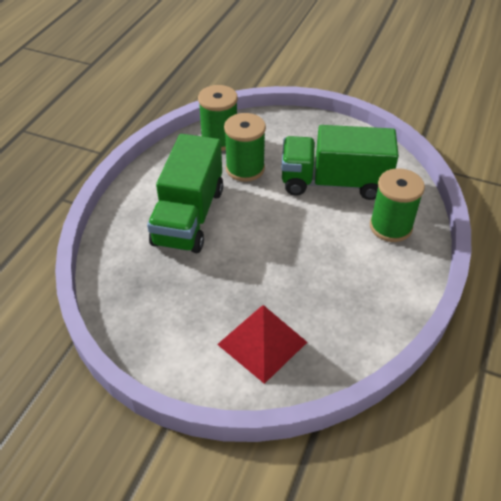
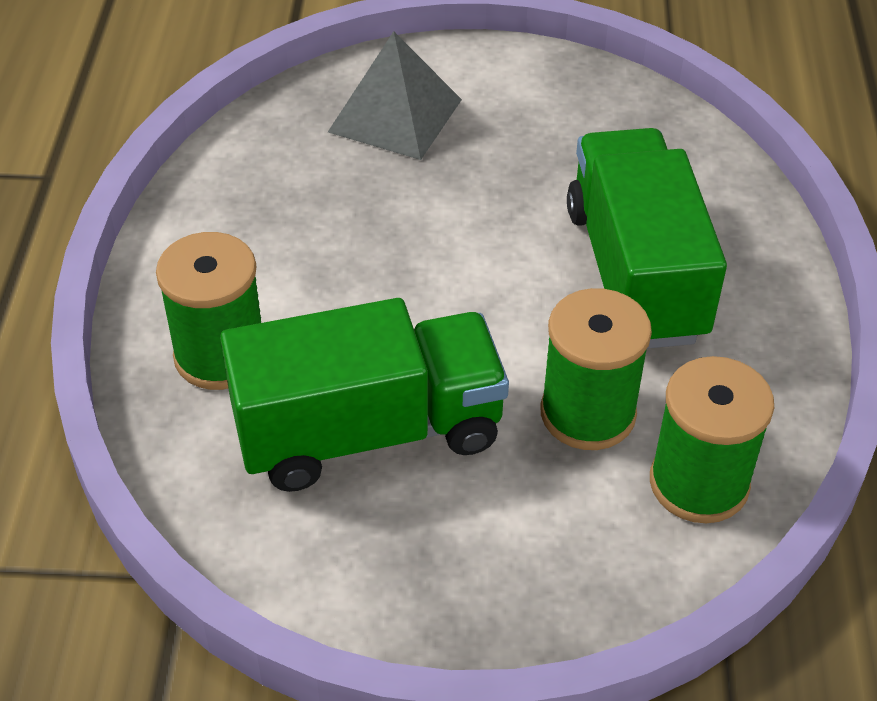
camera: 160 degrees right, 0 degrees up
(262, 343) = (395, 115): red pyramid -> grey pyramid

